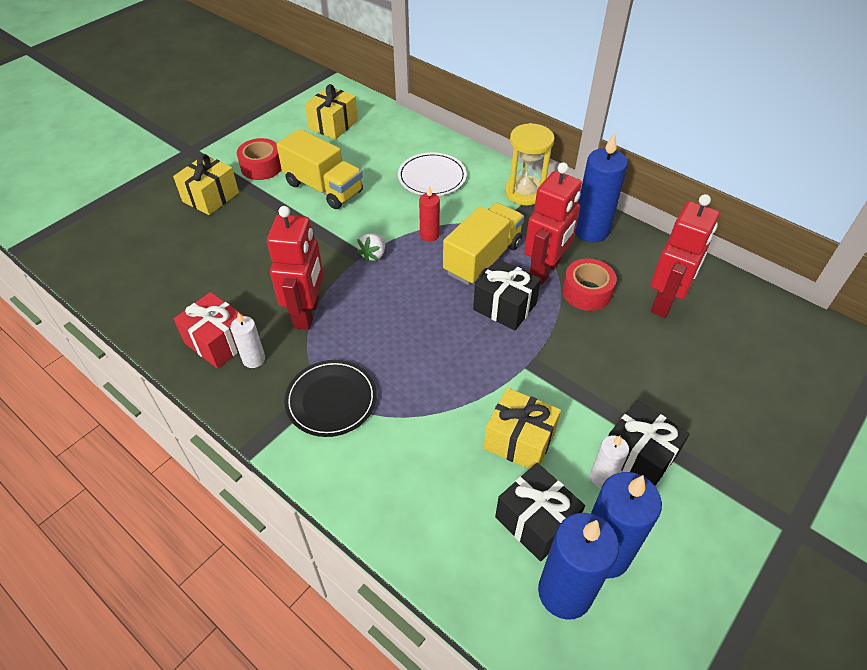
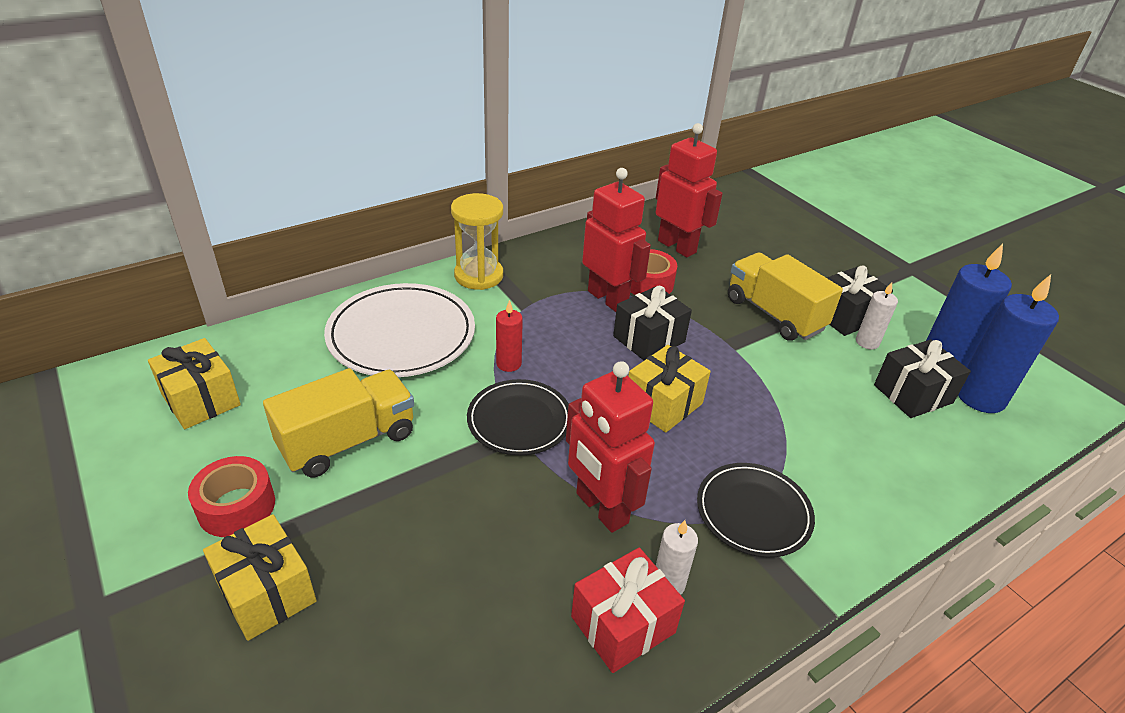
camera: 75 degrees left, 10 degrees down
(307, 313) = (601, 508): red robot -> red robot turned 150 degrees counterclockwise
(373, 255) = (519, 420): white strawberry -> black plate
(432, 177) = (401, 335): white plate -> white plate, size x1.57
(483, 258) = (570, 334): yellow truck -> yellow truck (774, 314)
(519, 440) = (824, 378): yellow gift -> yellow gift (663, 404)
(591, 230) = (563, 254): blue candle -> none

